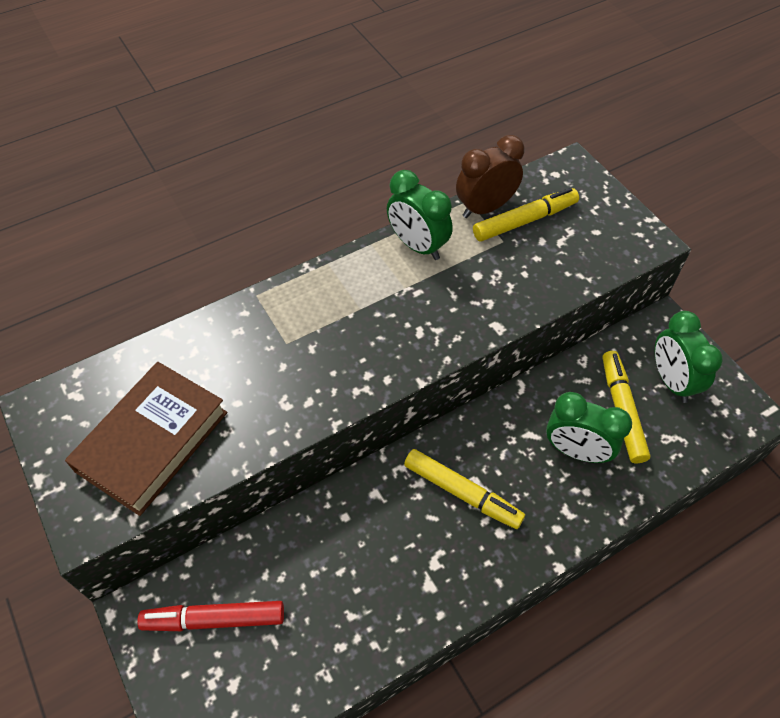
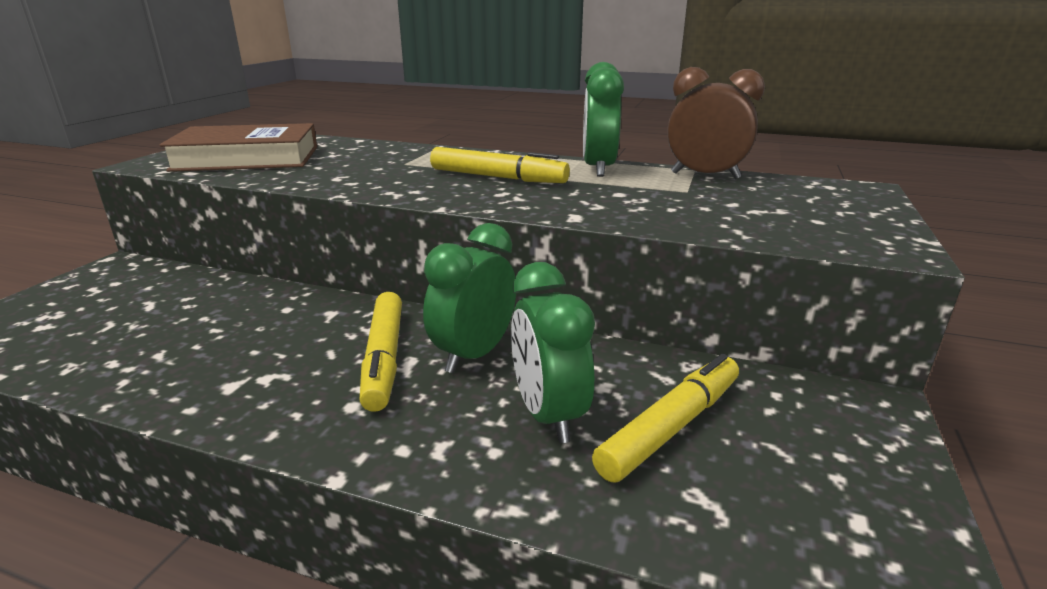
camera: 50 degrees right, 30 degrees down
(214, 619) = (120, 294): red marker -> none
(524, 221) = (735, 191): yellow marker -> yellow marker (497, 177)
(671, 381) = (799, 453): green clock -> green clock (474, 354)

